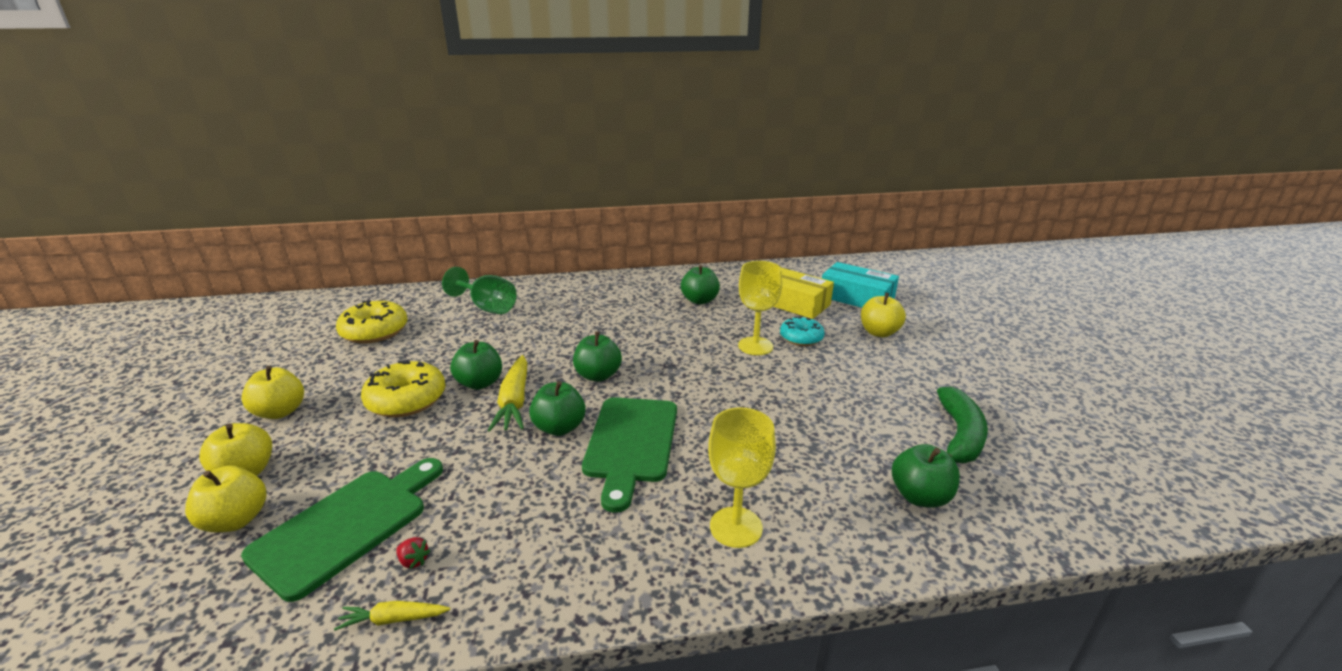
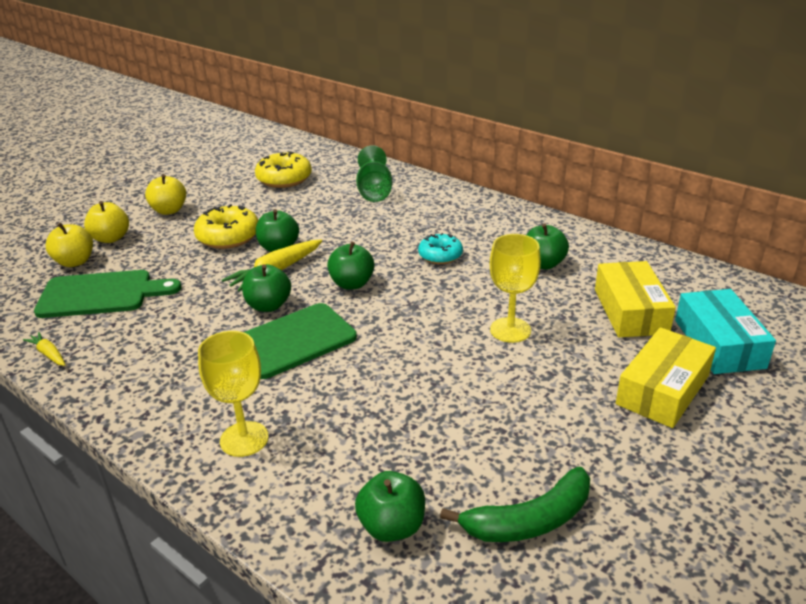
camera: 50 degrees right, 5 degrees up
(413, 561) = (94, 332): red strawberry -> none
(801, 338) = (567, 347): turquoise donut -> turquoise donut (440, 255)
(879, 332) = (662, 389): yellow apple -> yellow box

